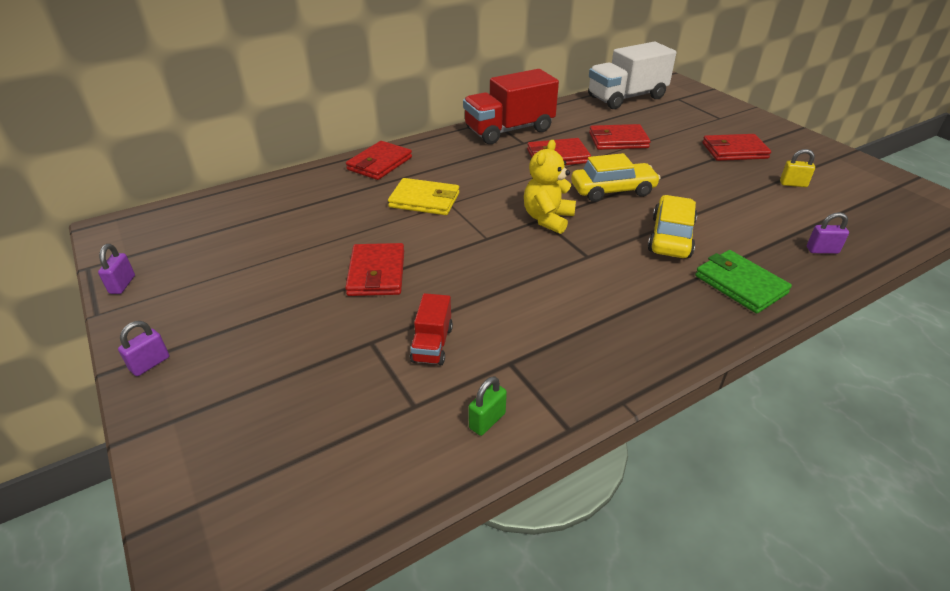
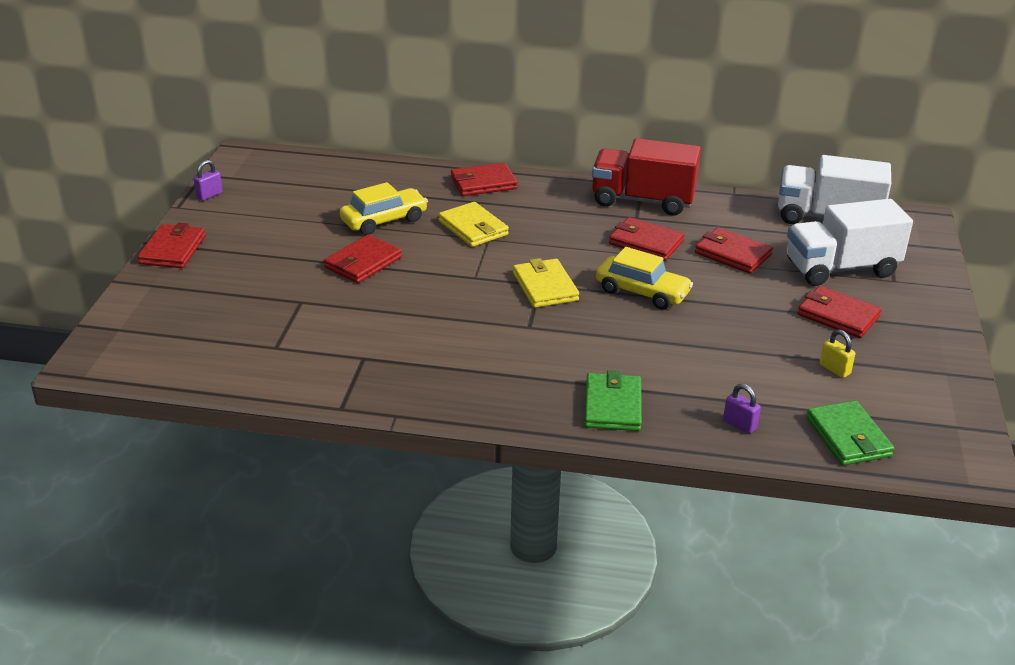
camera: 40 degrees right, 5 degrees down
(150, 364) = (173, 250): purple padlock -> red wallet
(432, 344) = (333, 322): red truck -> none
(487, 421) = (303, 377): green padlock -> none
(547, 219) = (545, 287): yellow teddy bear -> yellow wallet
(670, 237) = (622, 348): yellow car -> yellow car (384, 220)
(685, 123) = (841, 269): none -> white truck
(877, 223) = (848, 437): none -> green wallet

